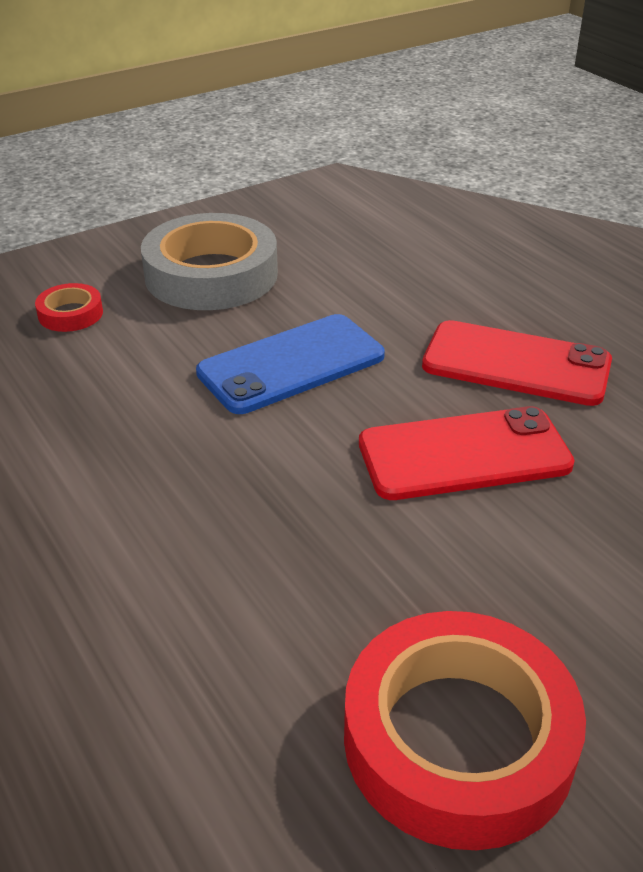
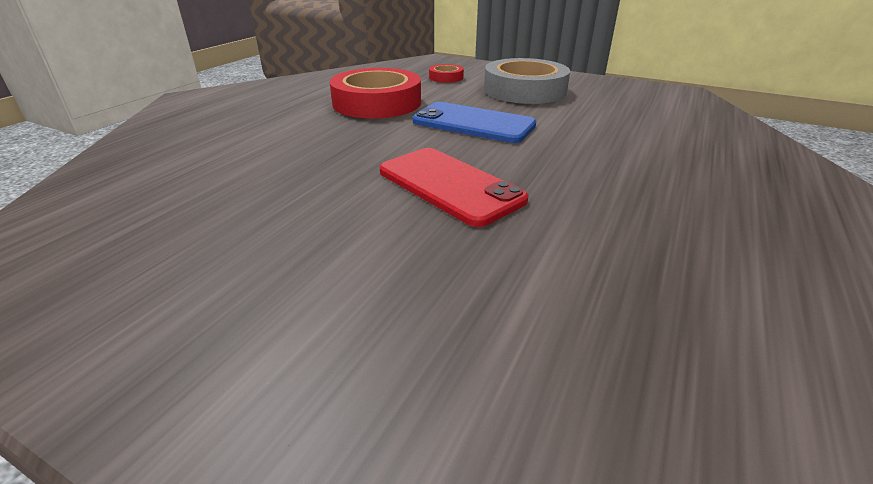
camera: 60 degrees right, 5 degrees down
(458, 739) = (181, 238): red tape -> red tape (377, 103)
(516, 364) = (578, 182): red phone -> none

